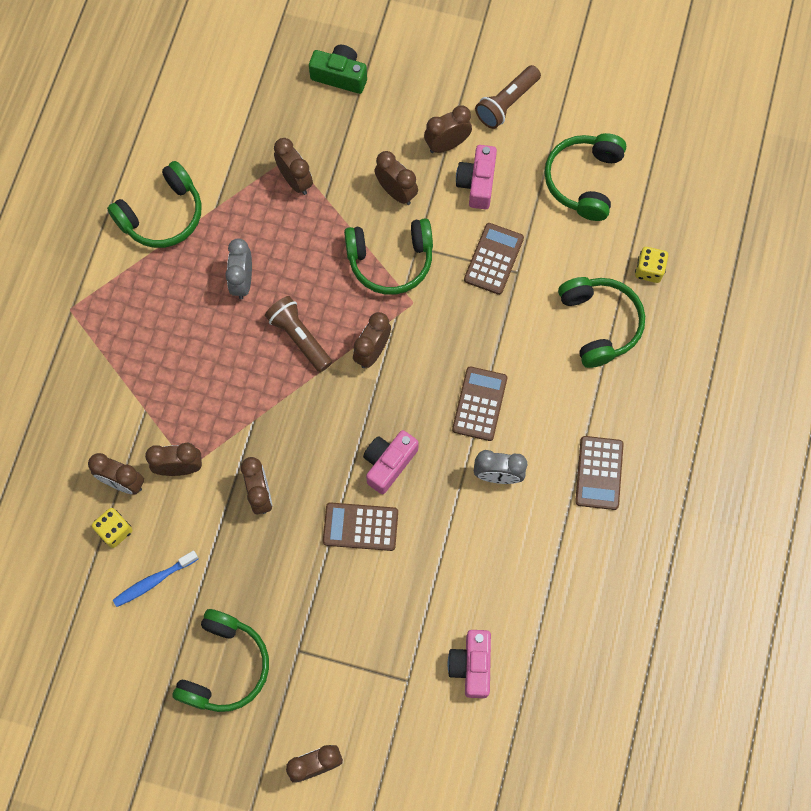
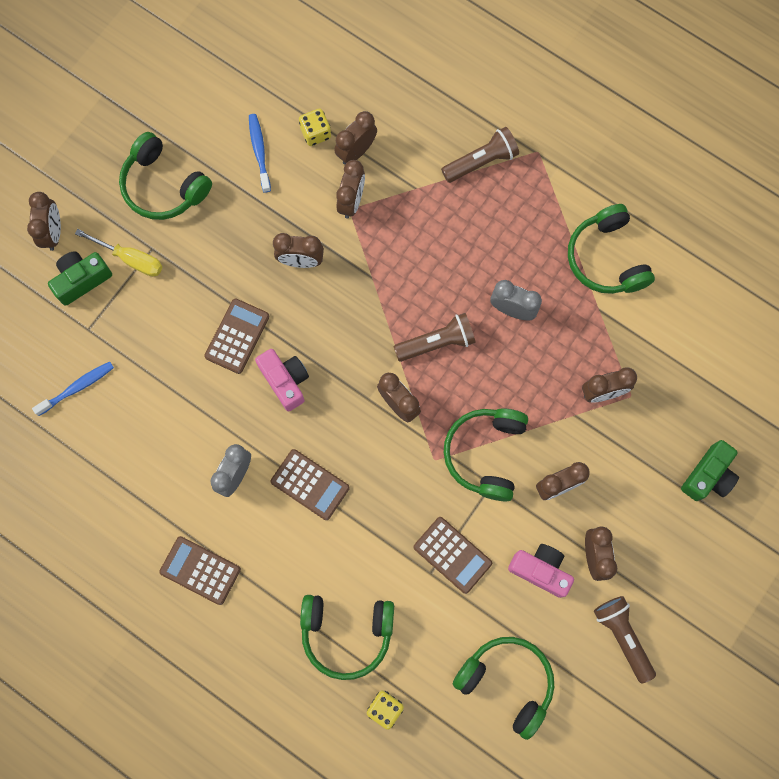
camera: 110 degrees right, 5 degrees up
(96, 358) = (481, 161): none -> brown flashlight
(317, 668) = (131, 259): none -> yellow screwdriver
(357, 710) = (82, 280): none -> green camera
(471, 665) = (77, 387): pink camera -> blue toothbrush

